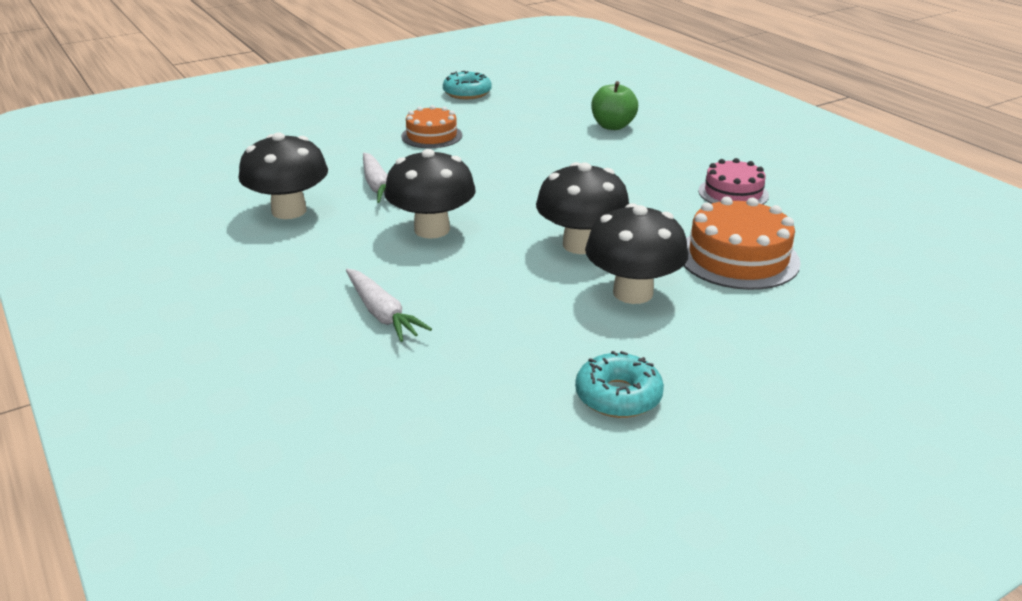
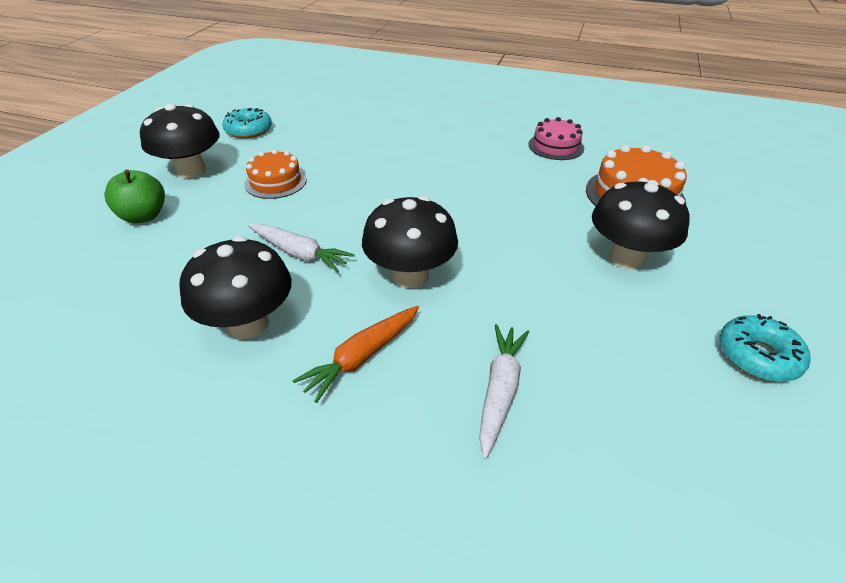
camera: 40 degrees left, 10 degrees up
(327, 257) = (362, 357): none -> orange carrot
(382, 314) = (500, 391): white carrot -> white carrot turned 90 degrees counterclockwise
(580, 245) = (535, 233): black mushroom -> black mushroom (191, 171)
(612, 126) = (404, 121): green apple -> green apple (144, 216)

